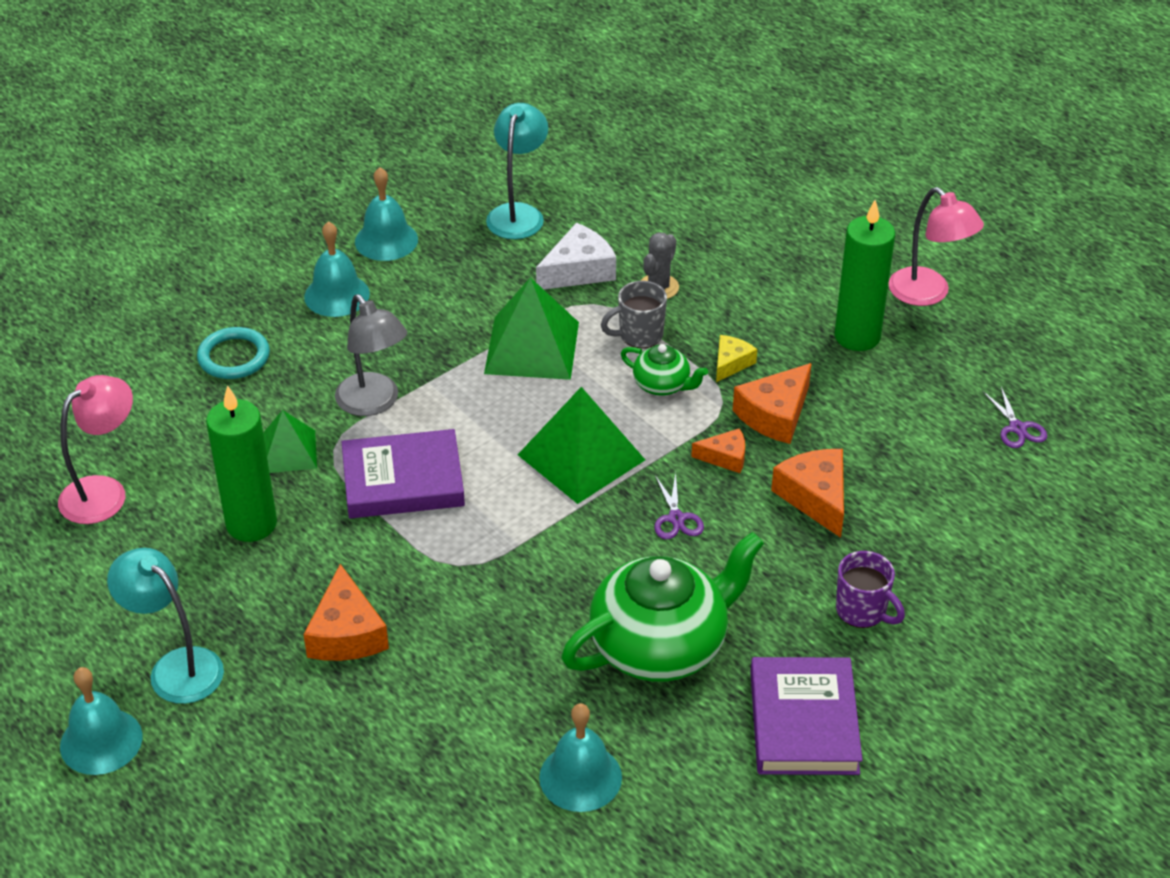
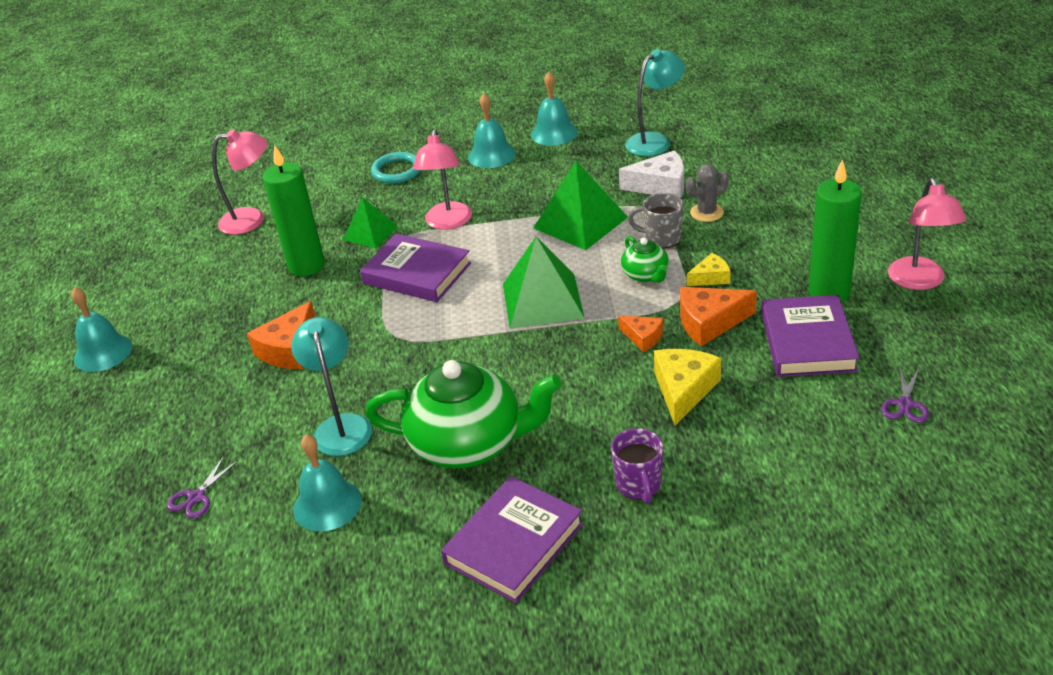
camera: 40 degrees right, 5 degrees down
(176, 667) = (182, 328): turquoise lamp -> turquoise lamp (341, 426)
(374, 403) = (448, 222): grey lamp -> pink lamp
(676, 518) = (566, 364): purple scissors -> purple scissors (196, 497)
(815, 497) = (683, 390): orange cheese -> yellow cheese
(883, 398) = (808, 342): none -> purple book

